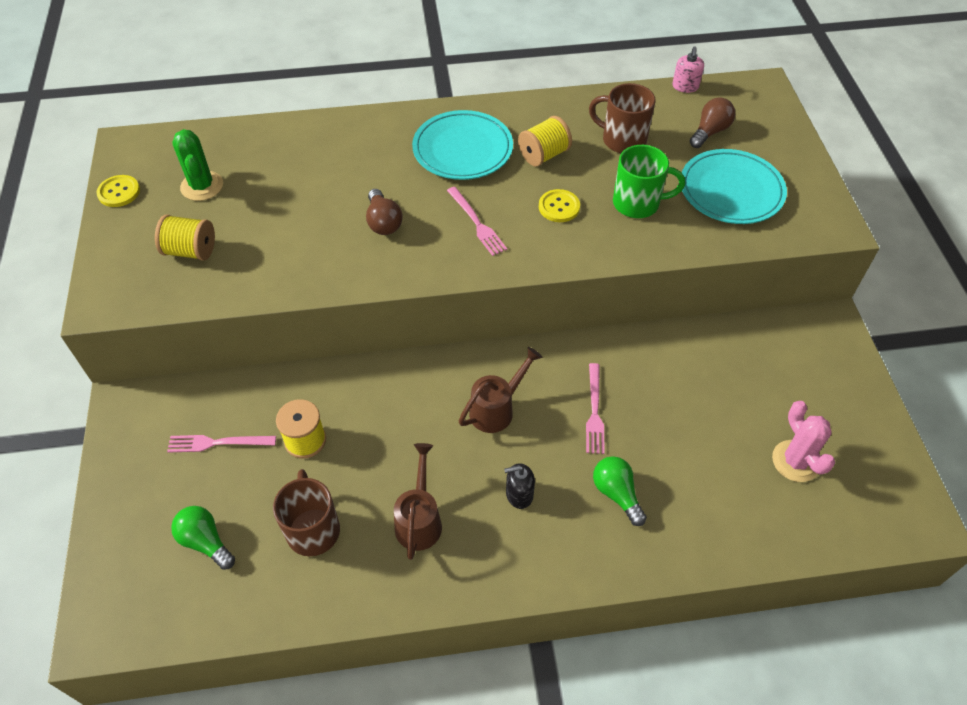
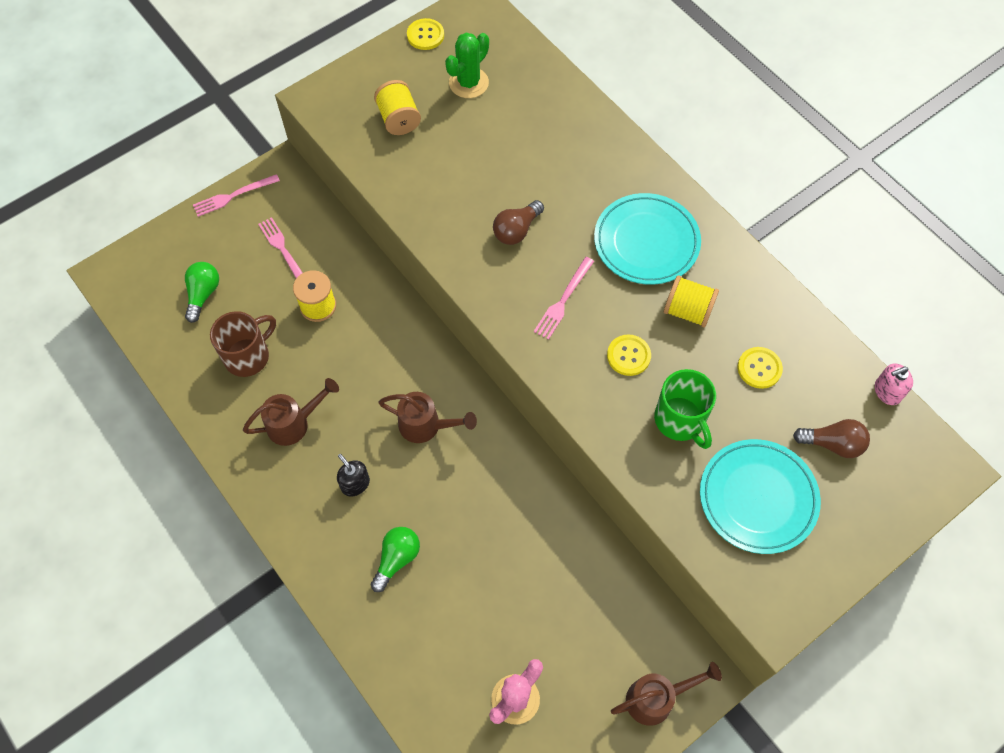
camera: 60 degrees right, 10 degrees up
(594, 411) = (468, 504): pink fork -> pink fork (233, 196)
(622, 140) = (759, 368): brown mug -> yellow button
(836, 362) = (656, 698): none -> brown watering can

